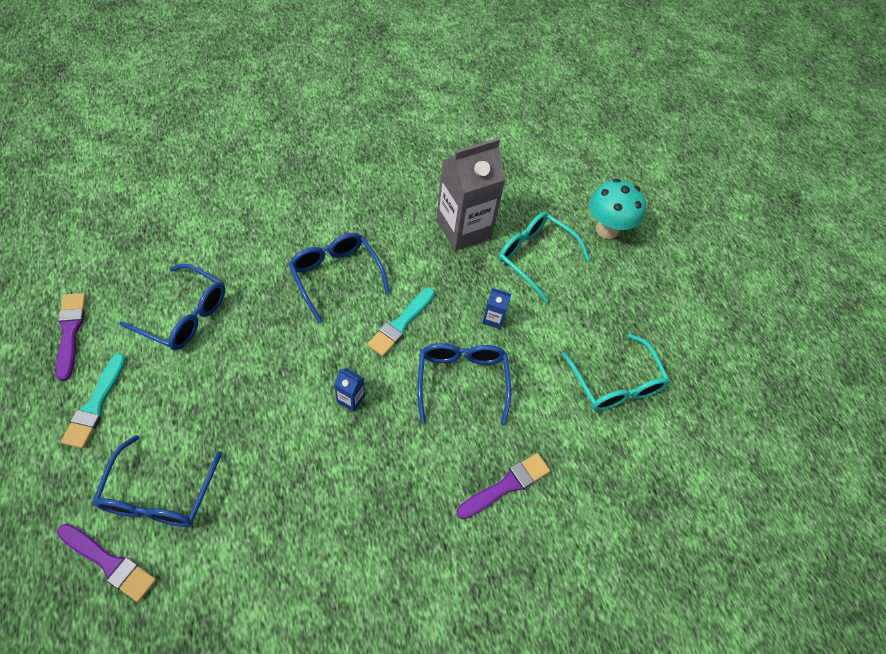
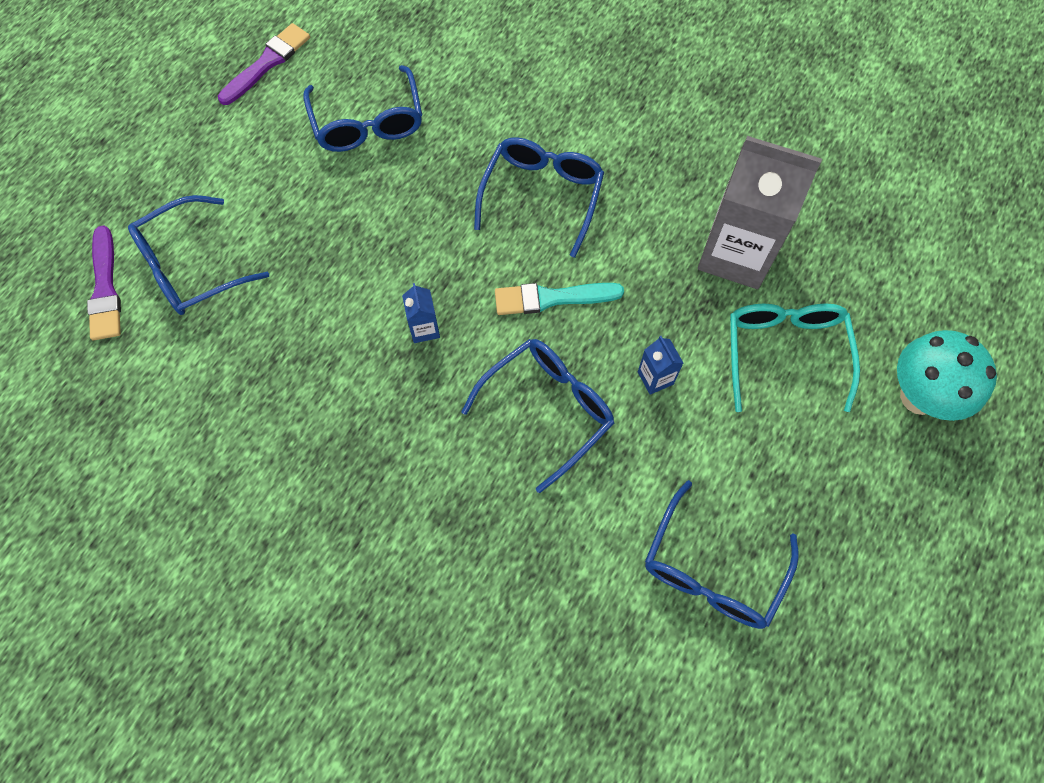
camera: 55 degrees right, 10 degrees up
(95, 404) = (223, 145): turquoise brush -> none
(506, 485) = (473, 550): purple brush -> none
(616, 384) = (712, 570): turquoise glasses -> blue glasses

